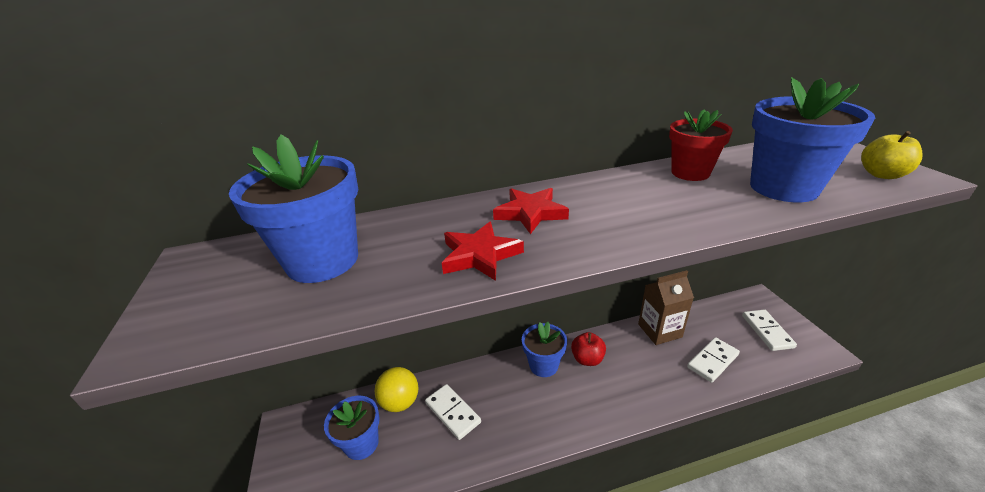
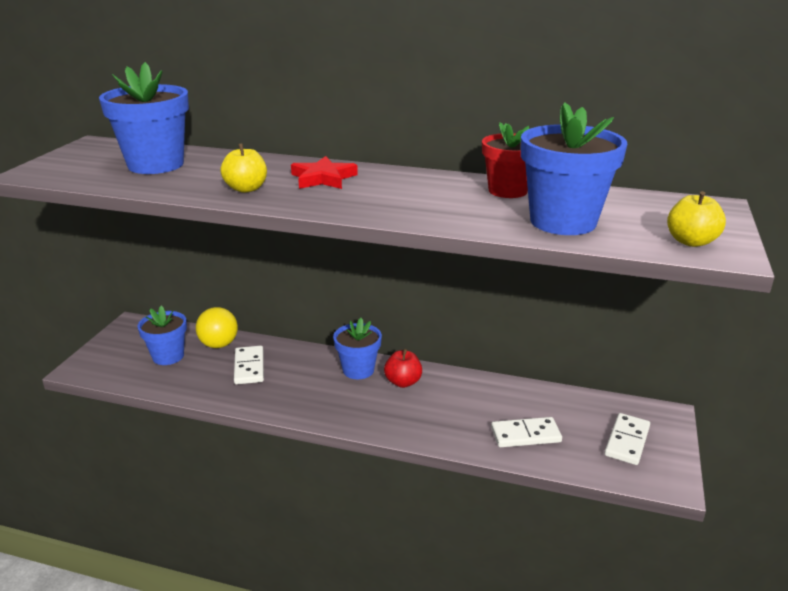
camera: 30 degrees right, 5 degrees down
(480, 255) = (246, 189): red star -> yellow apple
(659, 330) = (505, 392): brown carton -> none

